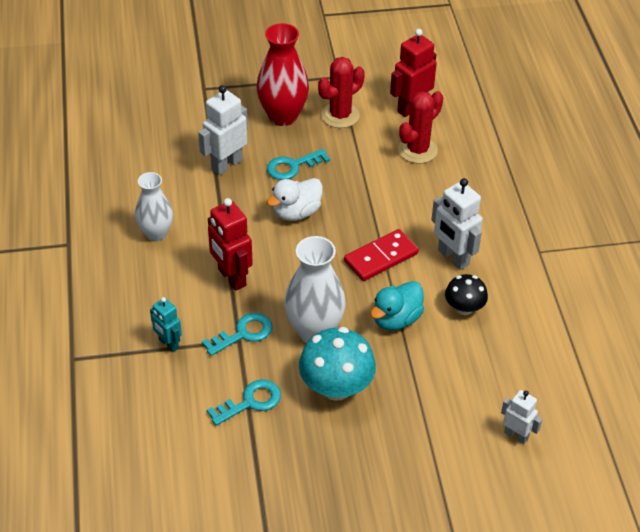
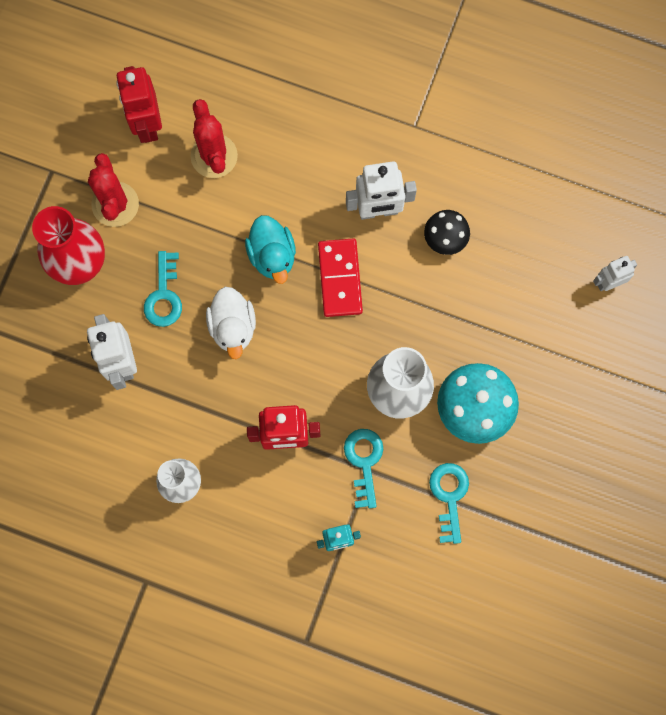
camera: 60 degrees left, 30 degrees up
(396, 319) = (424, 309): turquoise duck -> turquoise duck (272, 256)

